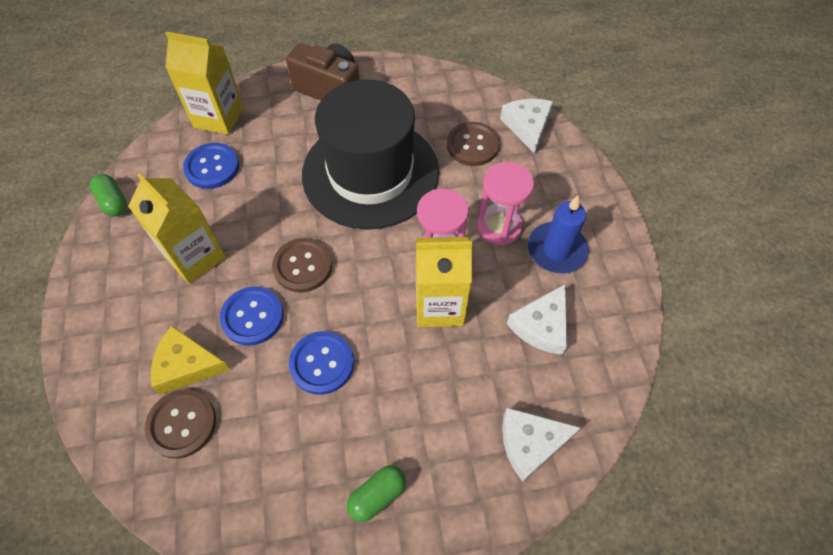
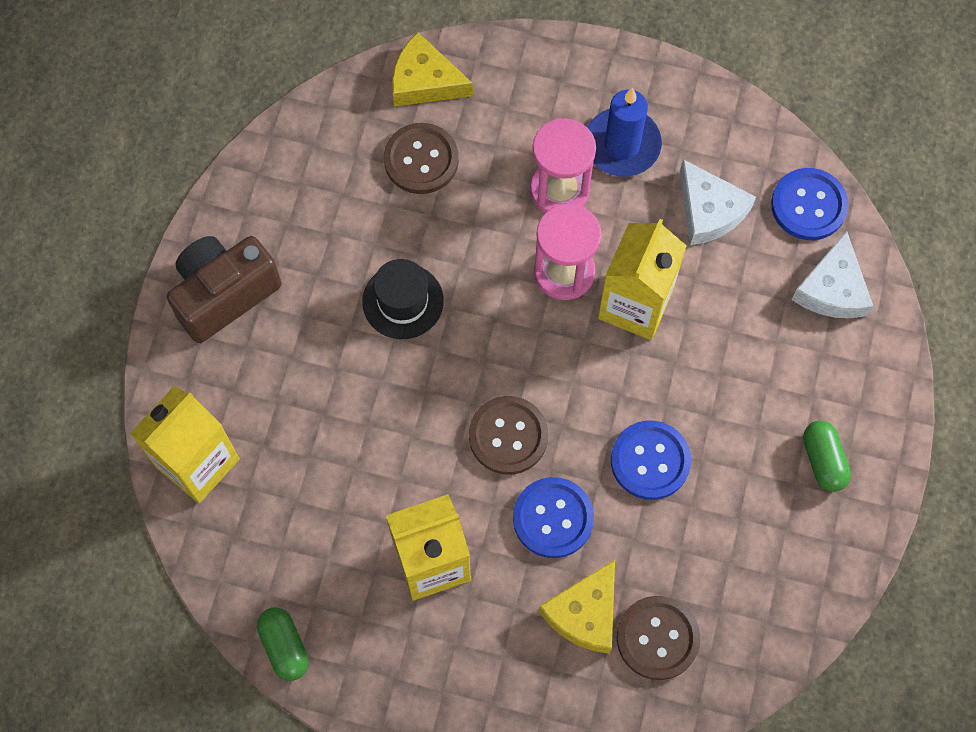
camera: 65 degrees left, 10 degrees up
(113, 202) = (284, 646): green capsule -> green capsule turned 75 degrees clockwise
(212, 167) = (289, 498): blue button -> blue button (808, 205)
(370, 173) = (403, 301): black hat -> black hat, size x0.42
(527, 126) = (425, 81): white cheese -> yellow cheese

